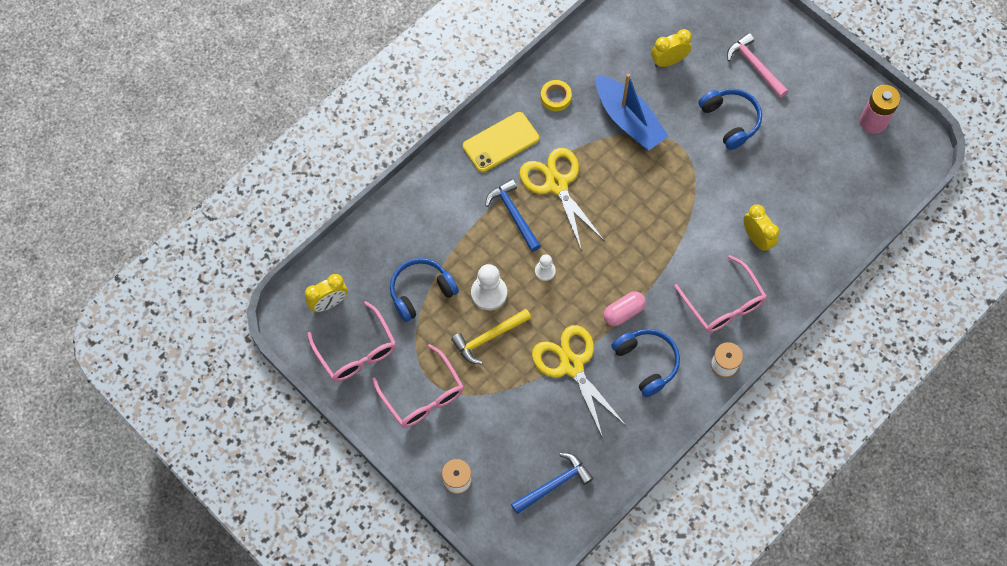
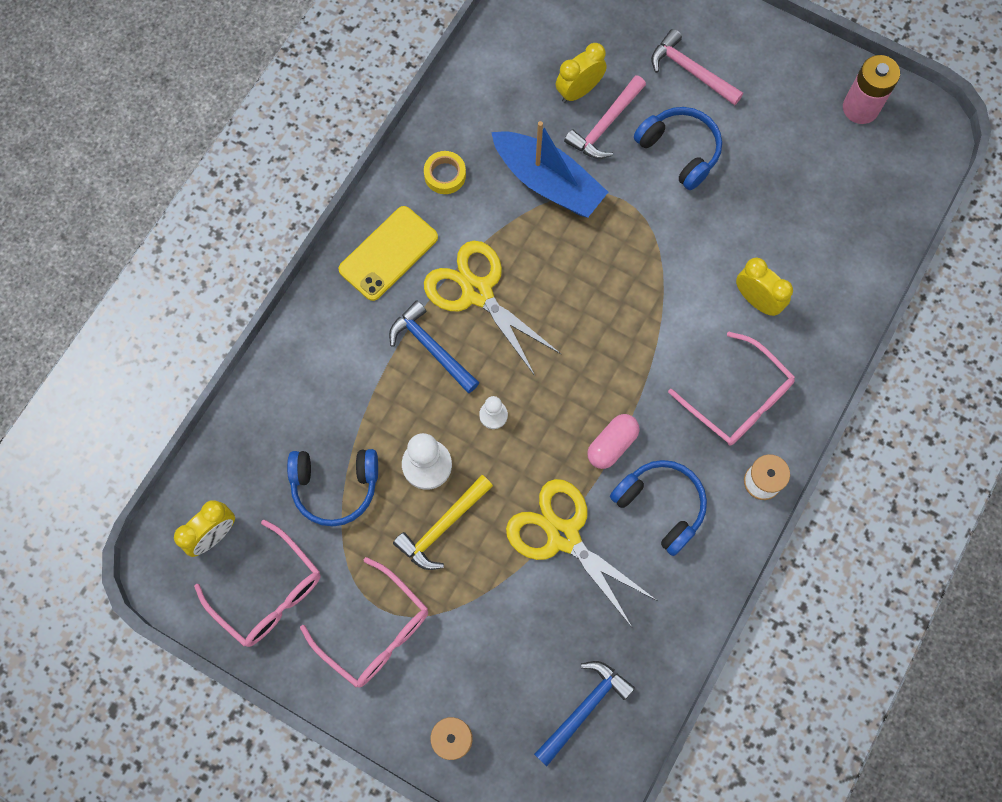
camera: 15 degrees left, 5 degrees up
(421, 292) = (335, 486): blue headphones -> blue headphones turned 135 degrees counterclockwise
(681, 90) = (605, 125): none -> pink hammer

